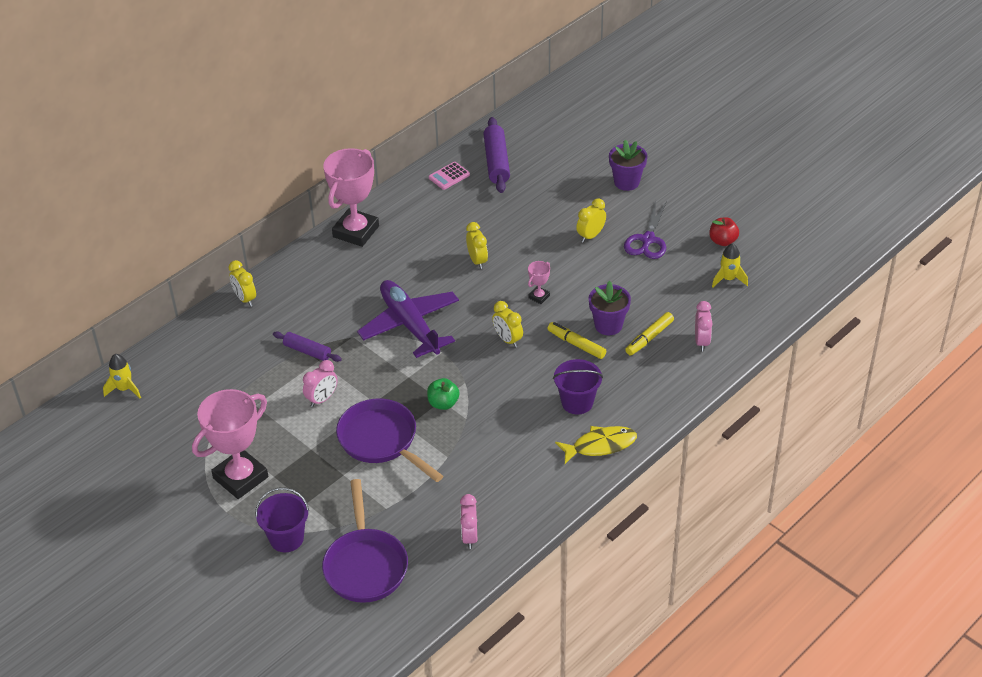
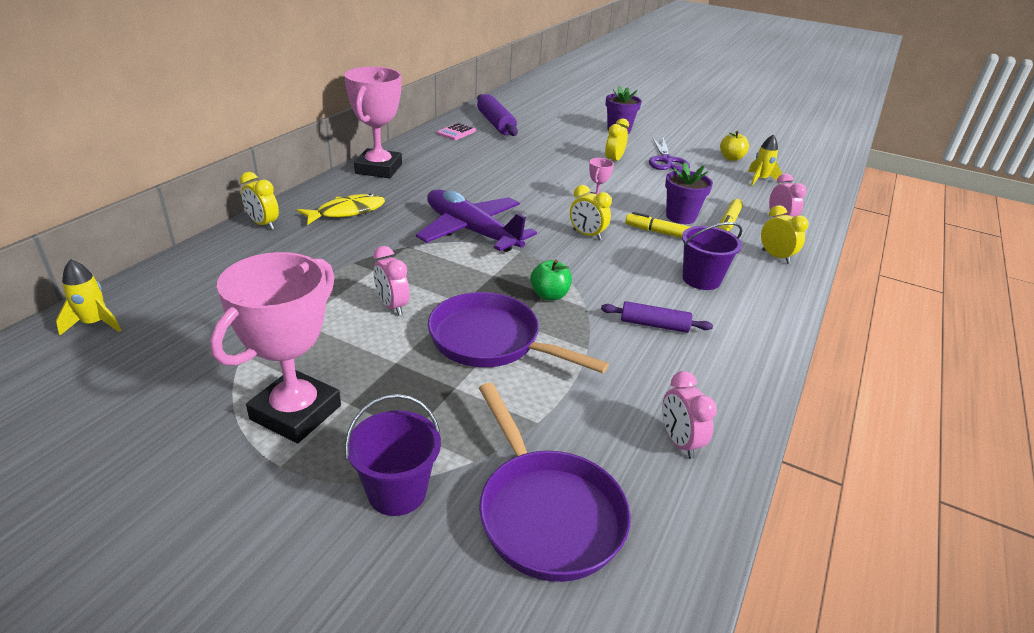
camera: 20 degrees left, 10 degrees down
(307, 351) = (356, 263): purple rolling pin -> purple rolling pin (654, 325)
(322, 399) = (392, 306): pink clock -> pink clock turned 120 degrees clockwise
(477, 261) = (516, 181): yellow clock -> yellow clock (776, 257)
(600, 445) = (760, 316): yellow fish -> yellow fish (347, 212)
(723, 241) = (731, 158): red apple -> yellow apple

